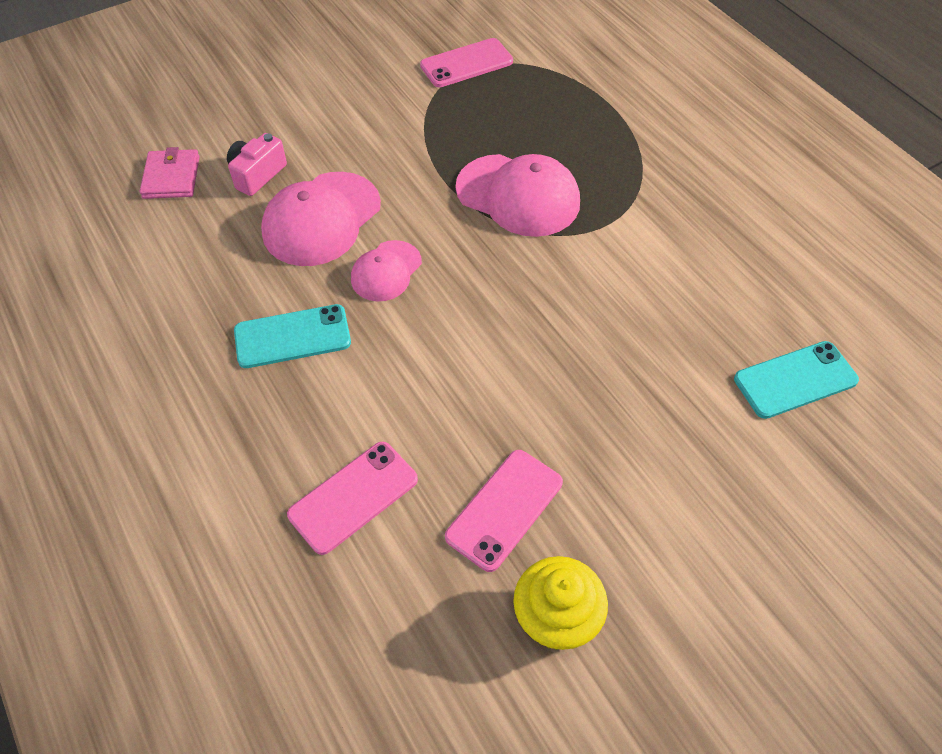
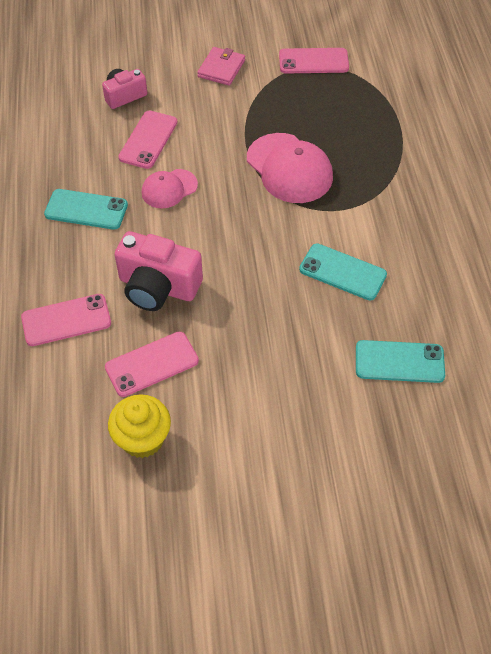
camera: 25 degrees right, 0 degrees up
(171, 177) = (70, 79): pink wallet -> pink wallet (221, 68)
(321, 219) = (148, 140): pink cap -> pink phone
(449, 402) = (158, 287): none -> pink camera
(660, 297) = (342, 272): none -> turquoise phone

